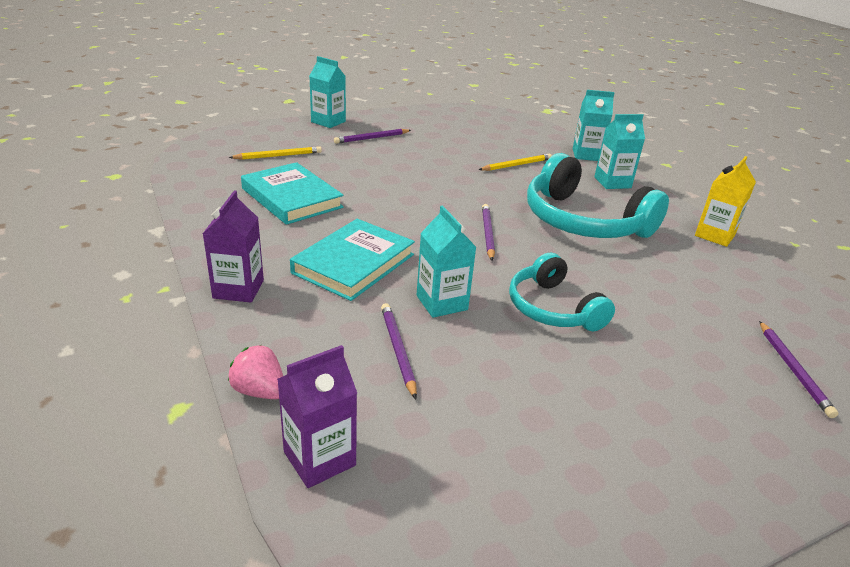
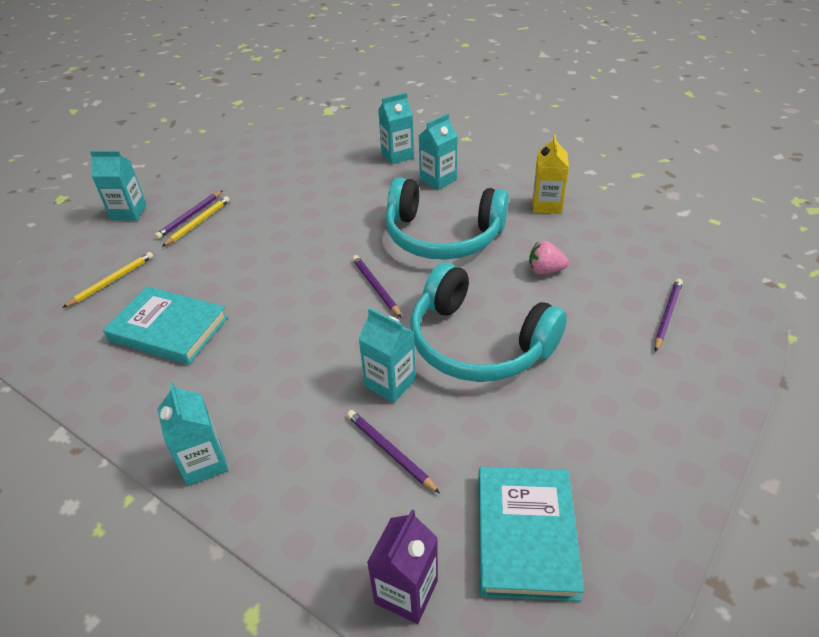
camera: 25 degrees left, 10 degrees up
(238, 289) = (203, 463): purple carton -> turquoise carton
(260, 391) = (309, 558): pink strawberry -> pink strawberry (545, 270)
(354, 264) = (286, 379): turquoise book -> turquoise book (526, 534)
(516, 165) = (347, 194): yellow pencil -> yellow pencil (198, 223)
(553, 308) = (478, 343): turquoise headphones -> turquoise headphones, size x1.62
(793, 370) = (667, 315): purple pencil -> purple pencil turned 120 degrees counterclockwise

